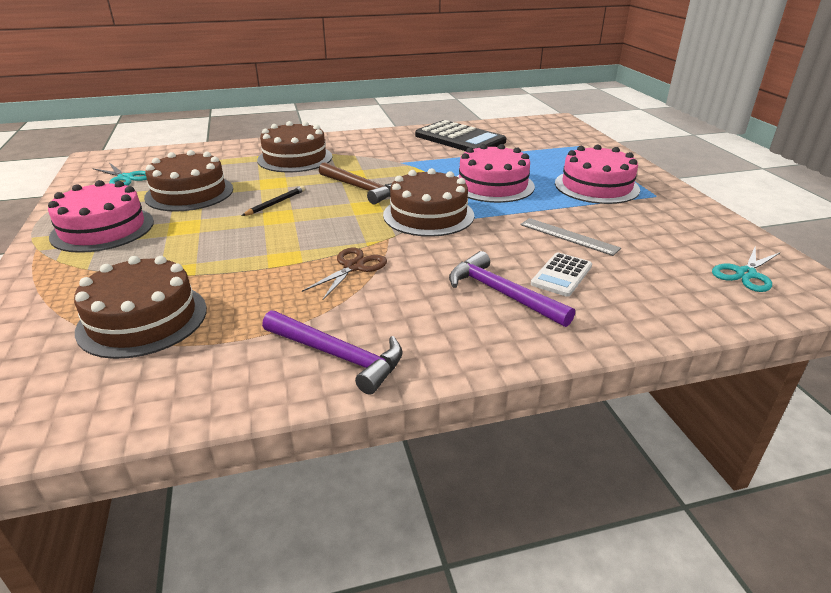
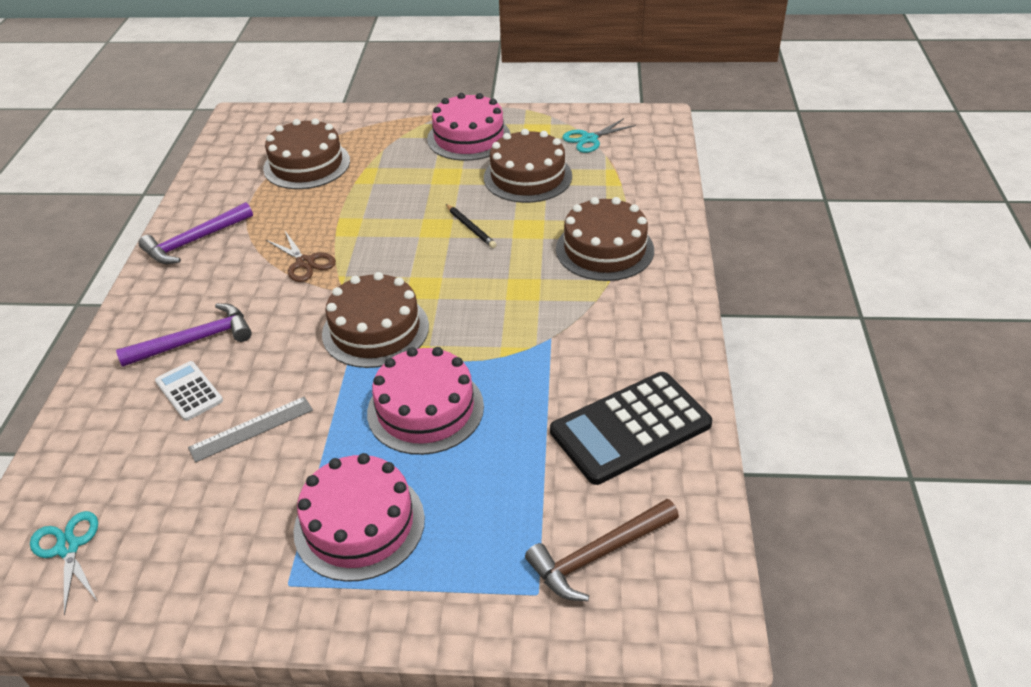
camera: 110 degrees right, 10 degrees up
(361, 189) = (477, 291): brown hammer -> brown hammer (598, 555)

